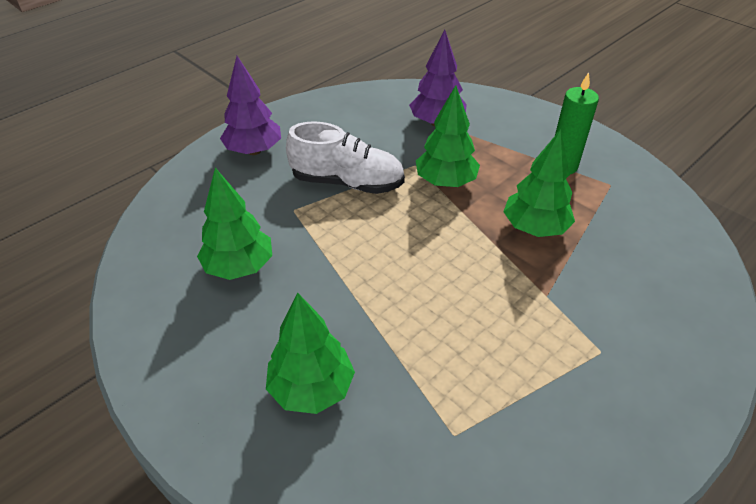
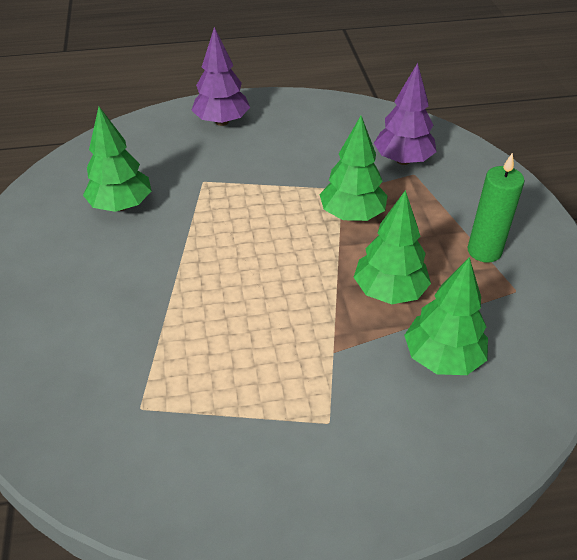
camera: 35 degrees right, 0 degrees up
(311, 389) = (80, 316): green tree -> green tree (442, 358)
(347, 182) = (267, 178): white shoe -> none

